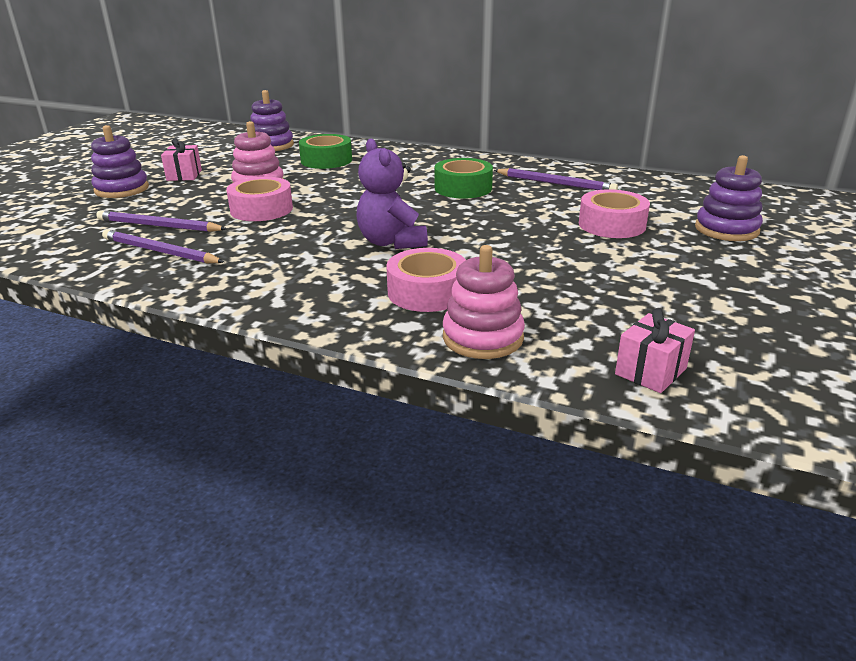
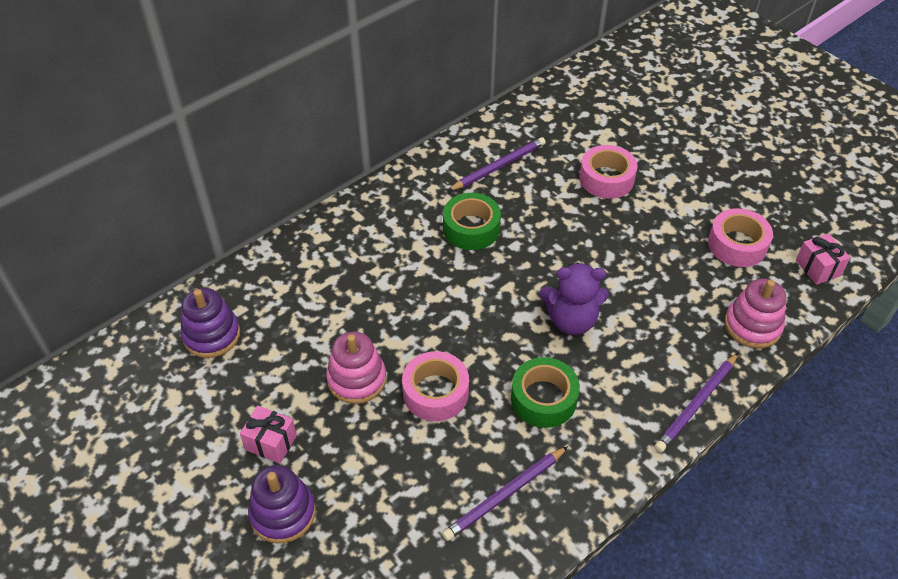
camera: 65 degrees left, 20 degrees up
(158, 226) = (433, 488): purple pencil -> purple pencil (696, 404)
(326, 160) = (311, 301): green tape -> green tape (543, 399)
(427, 292) = (674, 330): pink tape -> pink tape (737, 244)
(726, 229) = (646, 128): purple stacking toy -> none

